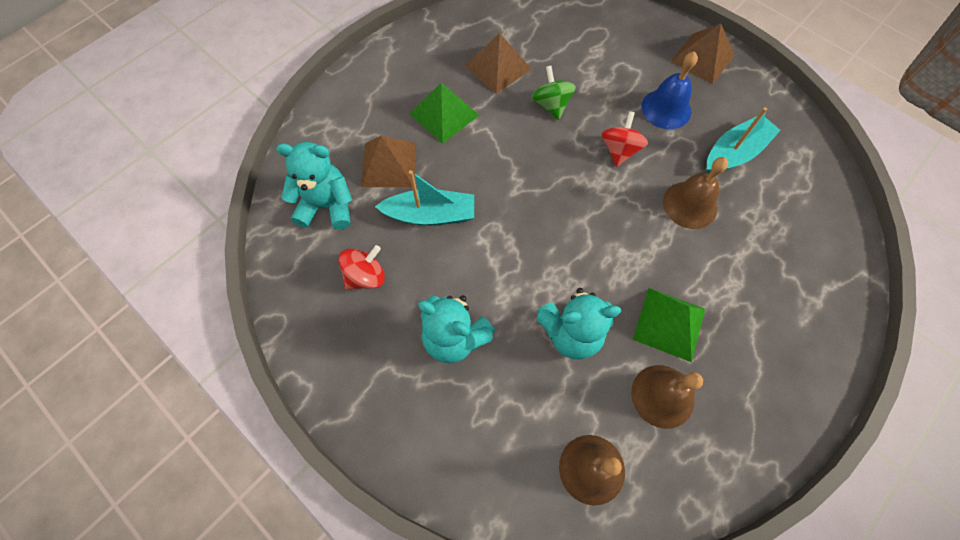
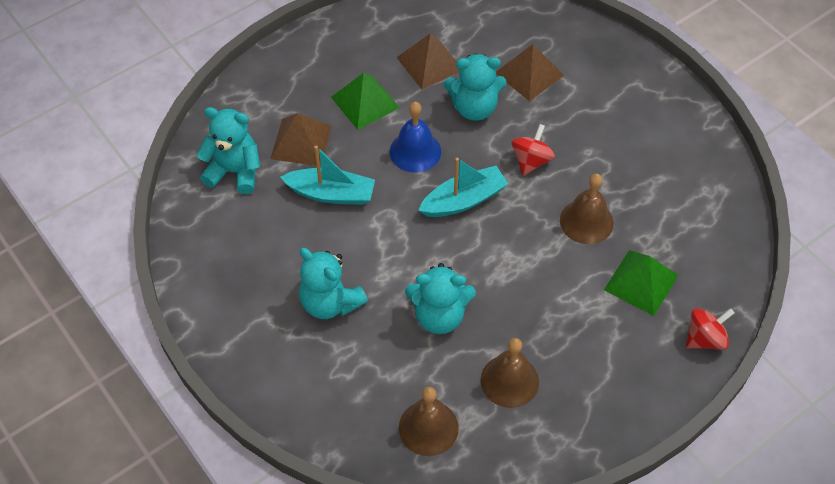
camera: 10 degrees right, 10 degrees down
(365, 276) = (259, 238): red spinning top -> red spinning top (705, 338)
(551, 105) = (474, 108): green spinning top -> turquoise teddy bear
(666, 109) = (590, 127): blue bell -> blue bell (415, 151)
(669, 324) = (534, 322): green pyramid -> green pyramid (641, 282)
(702, 58) = (644, 82): brown pyramid -> brown pyramid (529, 74)
(734, 153) = (647, 179): turquoise boat -> turquoise boat (464, 200)

